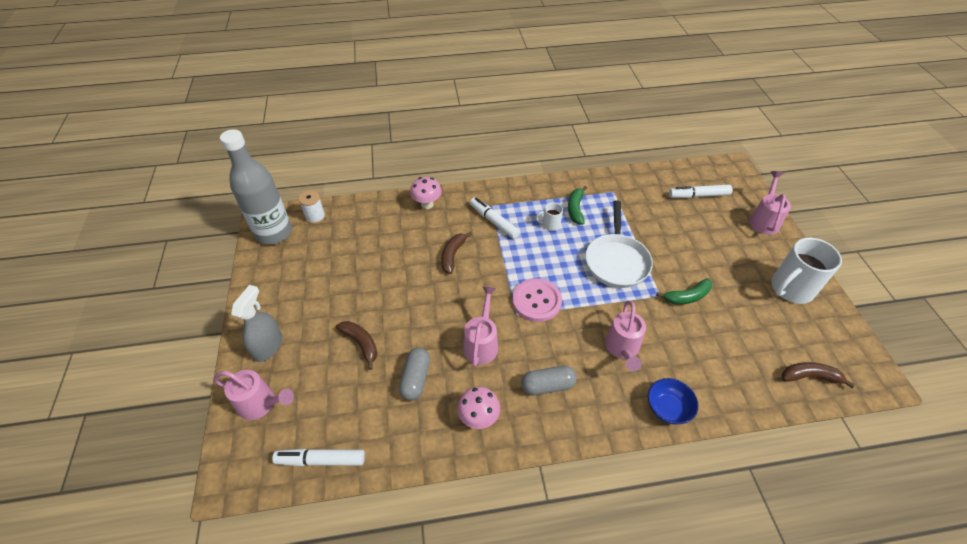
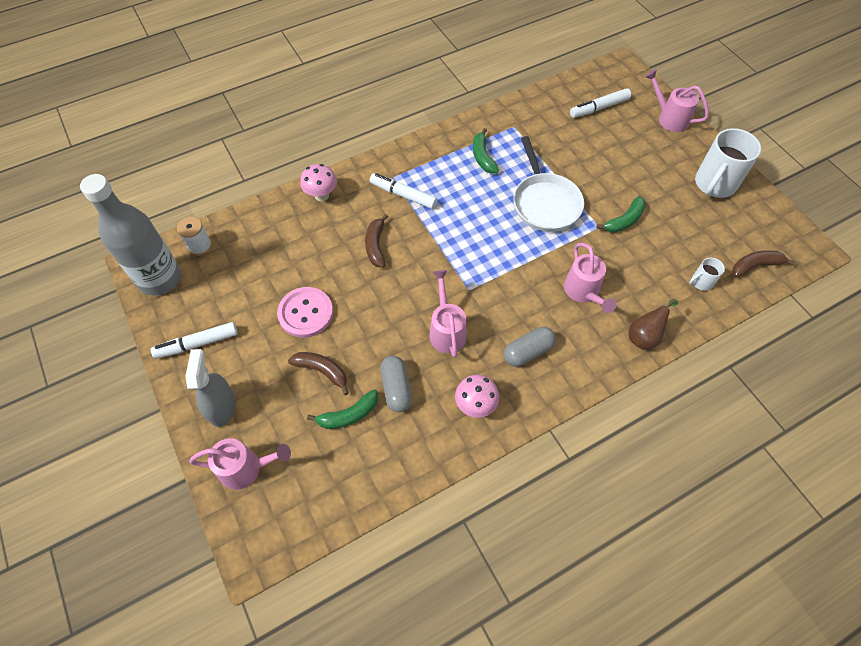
camera: 20 degrees left, 10 degrees up
(321, 460) = (338, 500): white marker -> white marker (197, 344)
(365, 388) = (348, 415): none -> green banana
(536, 301) = (483, 269): pink button -> pink button (305, 313)
(550, 225) = (464, 182): white mug -> white mug (701, 282)
(667, 408) = (644, 336): blue bowl -> brown pear
(764, 220) = (669, 118): pink watering can -> pink watering can turned 45 degrees counterclockwise

